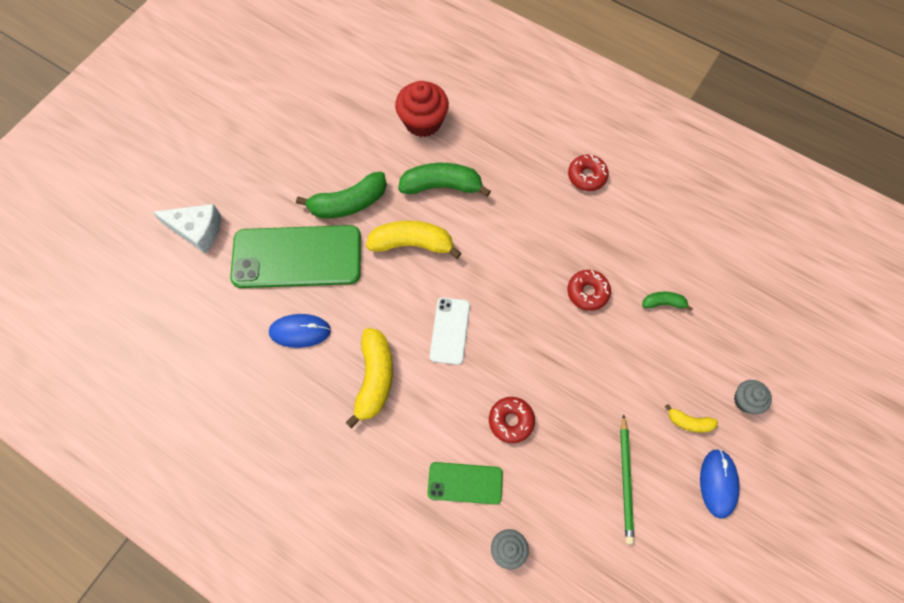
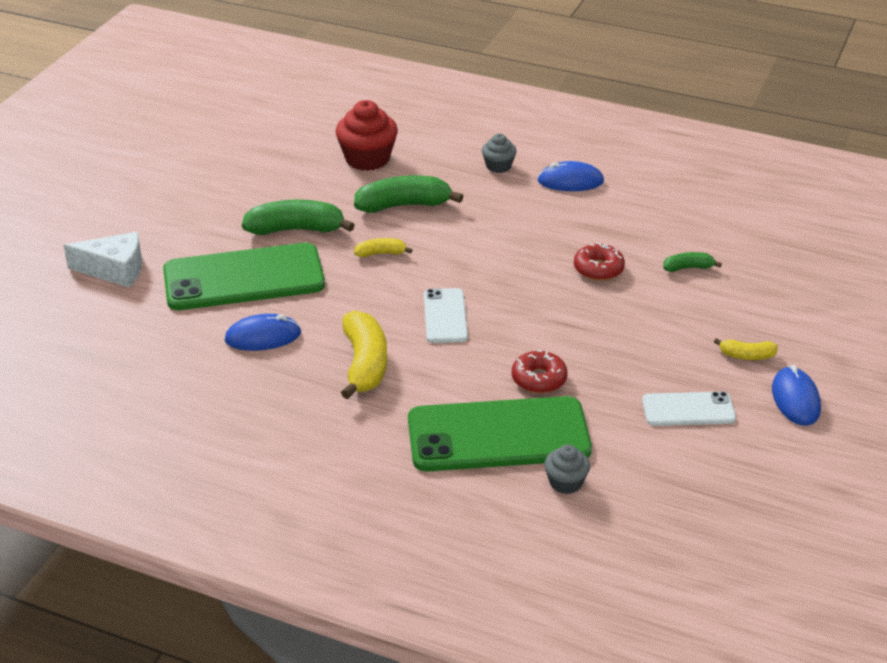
camera: 10 degrees left, 30 degrees down
(349, 203) = (296, 229): green banana -> green banana turned 150 degrees counterclockwise
(412, 244) = (381, 253): yellow banana -> yellow banana, size x0.51
(465, 483) = (498, 435): green phone -> green phone, size x1.96
(587, 176) = (570, 181): red donut -> blue mouse
(626, 480) = (688, 409): green pencil -> white phone
(746, 400) = (805, 331): grey cupcake -> grey cupcake (498, 166)

